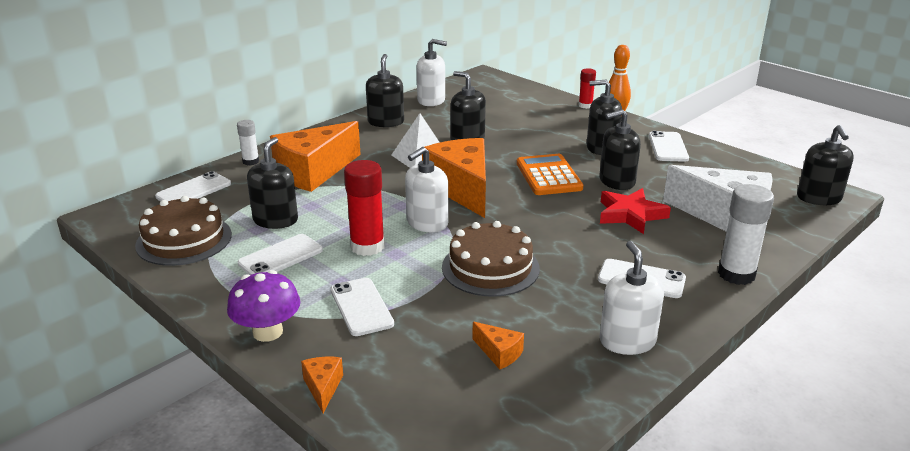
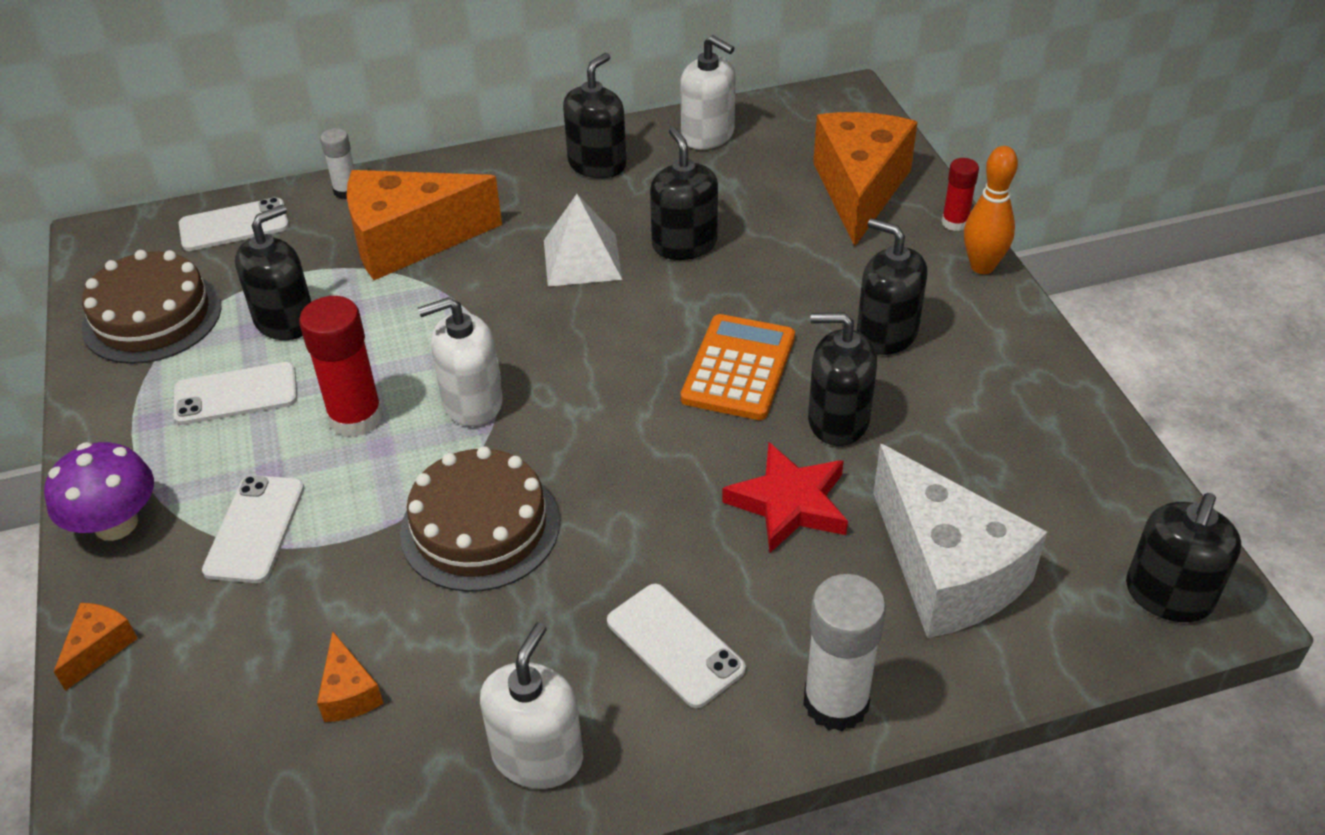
camera: 30 degrees right, 15 degrees up
(462, 189) = (582, 350): orange cheese -> orange cheese (859, 189)
(668, 147) = (1006, 371): white phone -> none

